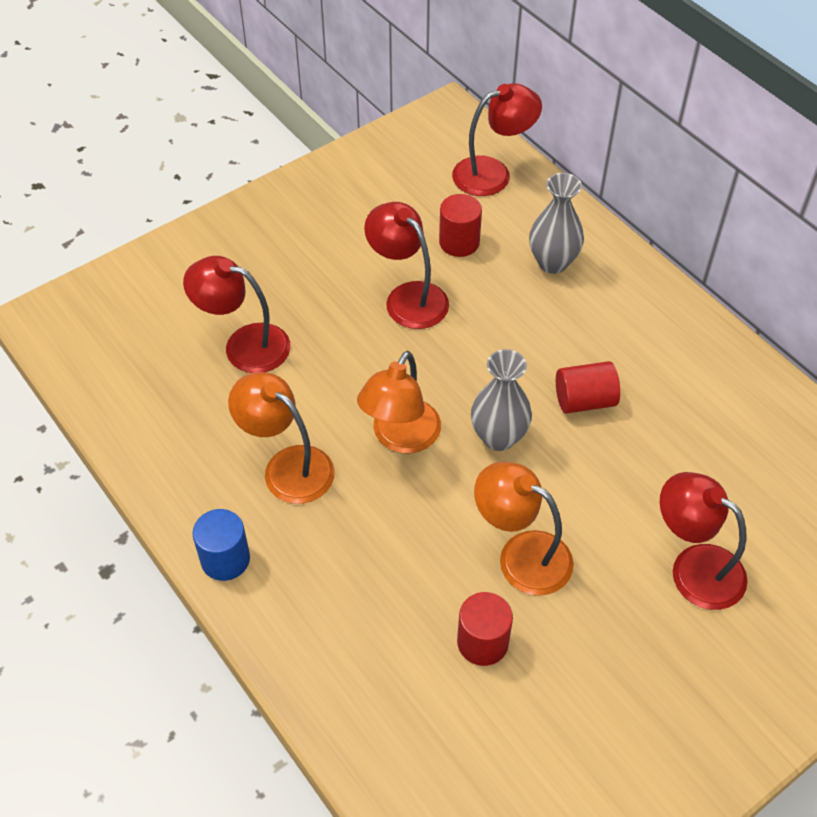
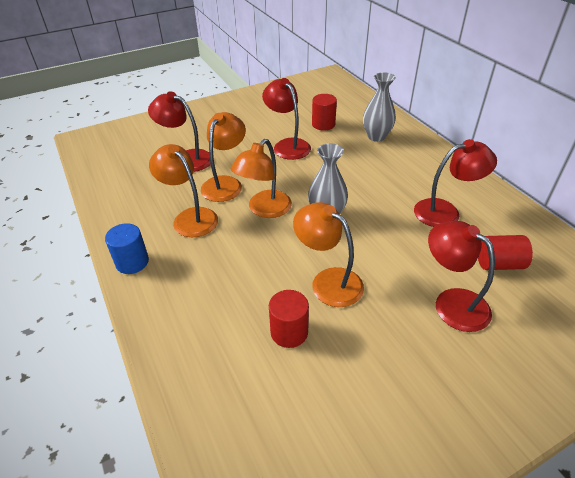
camera: 10 degrees right, 10 degrees down
(325, 392) = (225, 183): none -> orange lamp
(493, 173) = (349, 98): red lamp -> red lamp (445, 211)
(584, 400) = (386, 201): red cylinder -> red cylinder (498, 264)

